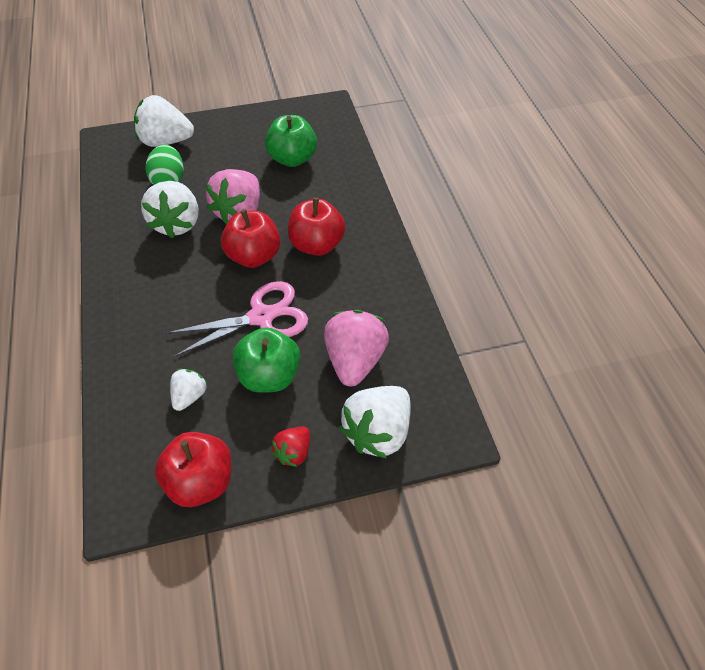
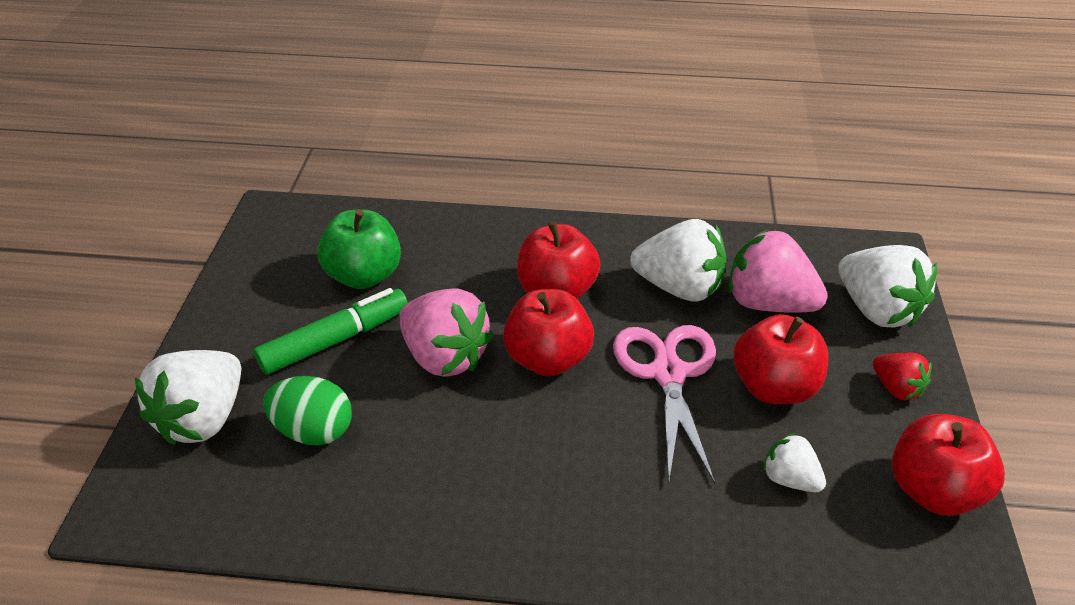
camera: 70 degrees left, 10 degrees down
(177, 223) = (428, 437): white strawberry -> white strawberry (679, 287)
(235, 166) = (335, 340): none -> green marker
(269, 376) = (773, 386): green apple -> red apple

